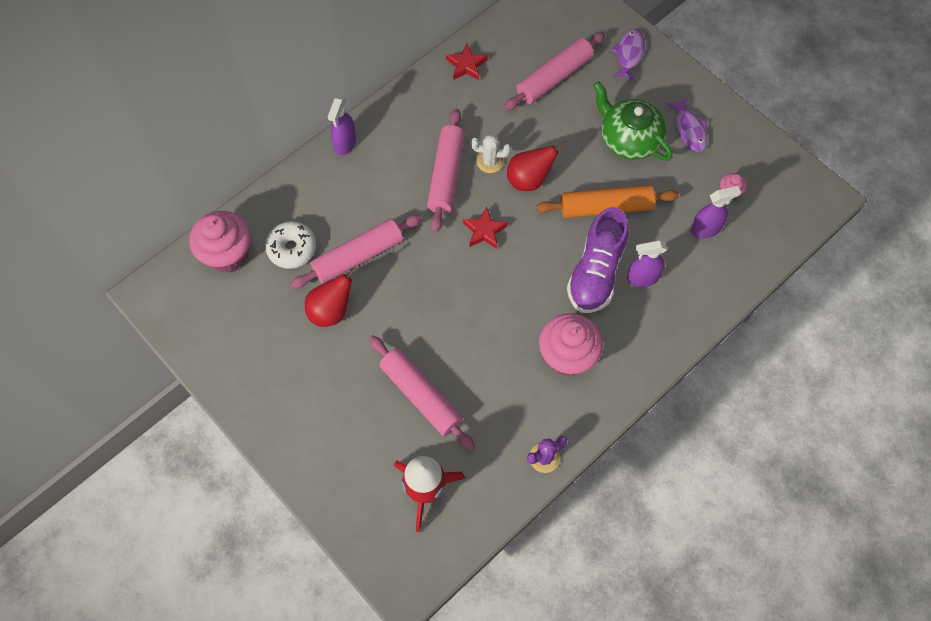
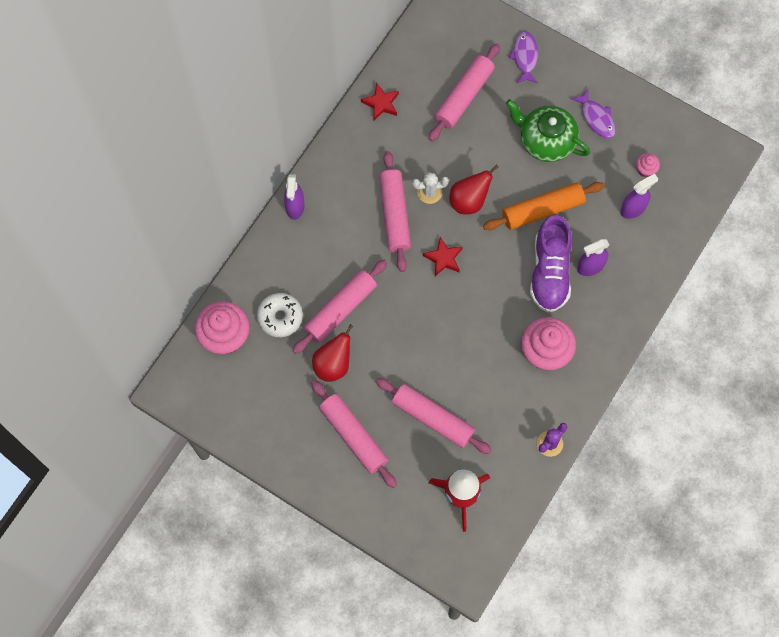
camera: 15 degrees left, 5 degrees up
(328, 392) = (353, 436): none -> pink rolling pin

